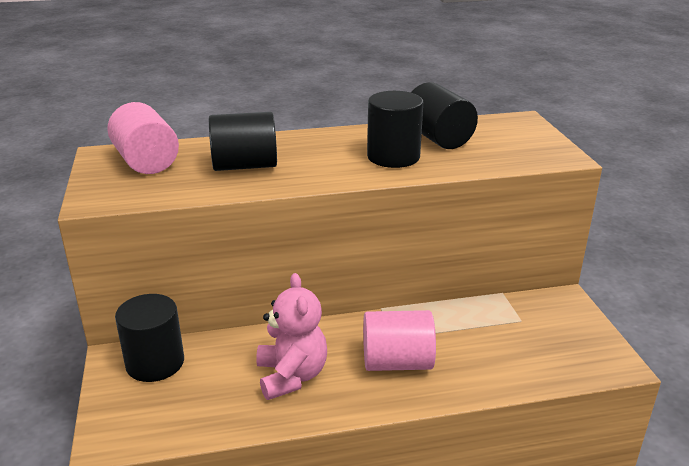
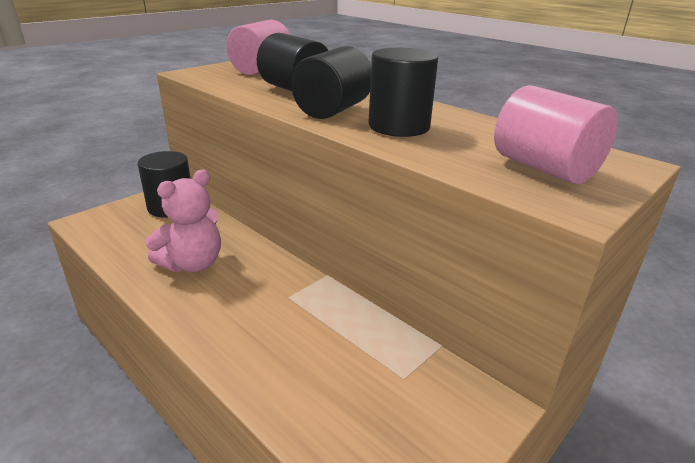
camera: 55 degrees right, 0 degrees up
(397, 362) = (251, 311): pink cylinder -> pink cylinder (544, 168)
(438, 138) = (479, 135): black cylinder -> black cylinder (333, 110)

